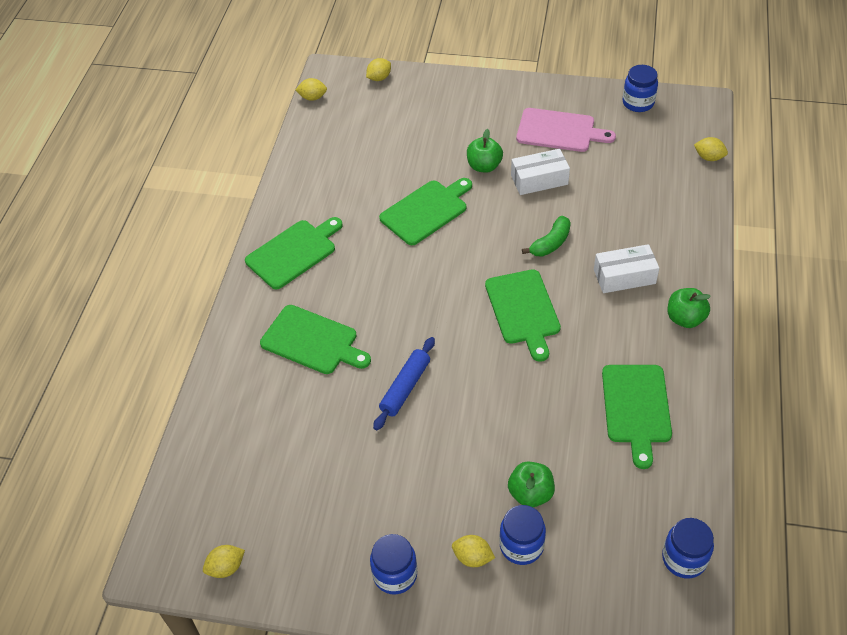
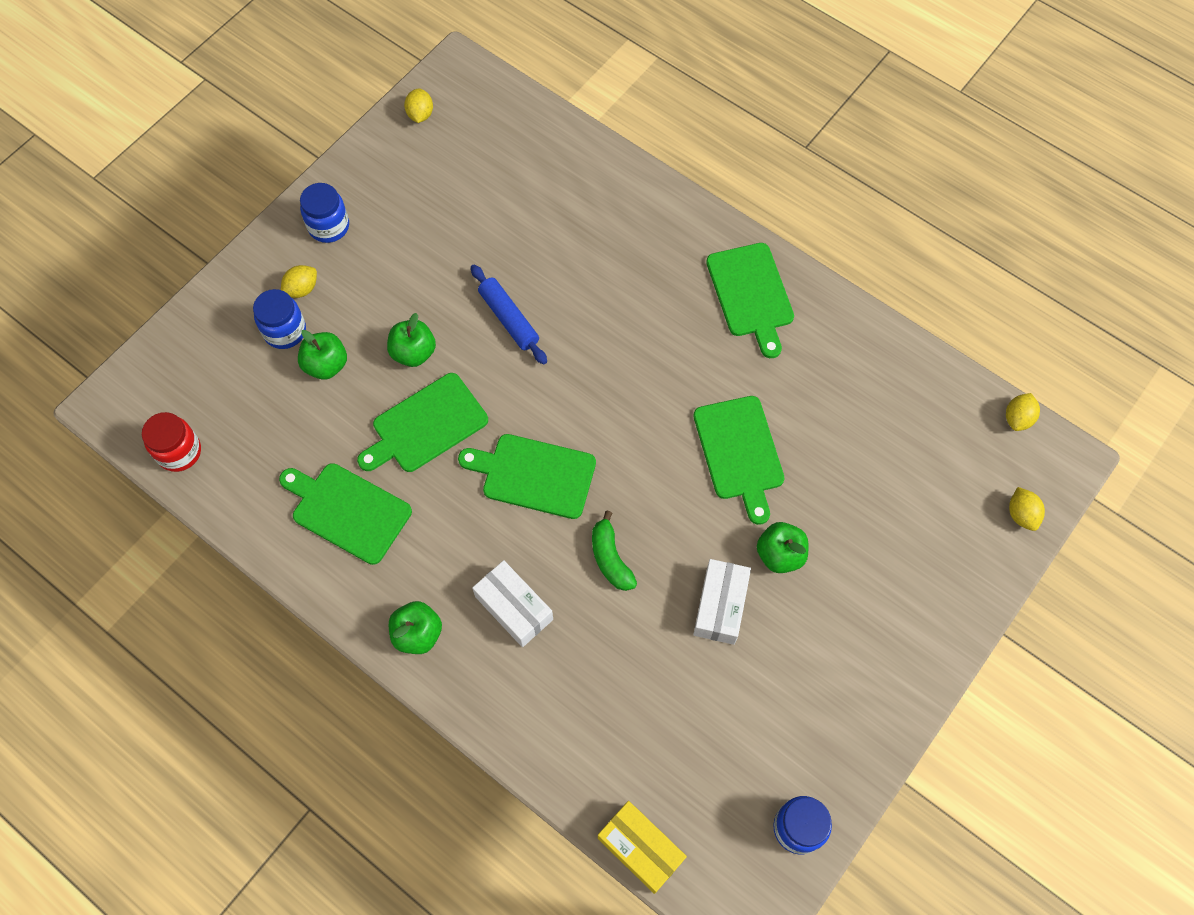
camera: 115 degrees right, 15 degrees up
(312, 341) = (617, 264): green cutting board -> green cutting board (426, 425)
(477, 436) = (413, 353): none -> green apple
(559, 131) = (796, 684): pink cutting board -> none
(624, 276) = (514, 608): white box -> white box turned 60 degrees counterclockwise
(684, 559) = (179, 452): blue jar -> red jar
(709, 157) = (640, 848): yellow lemon -> yellow box

